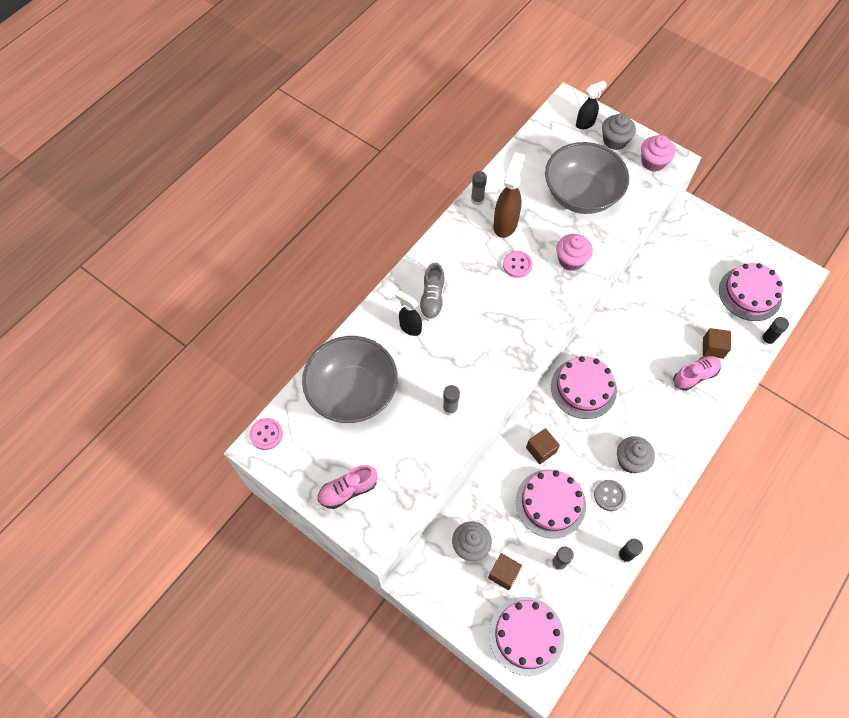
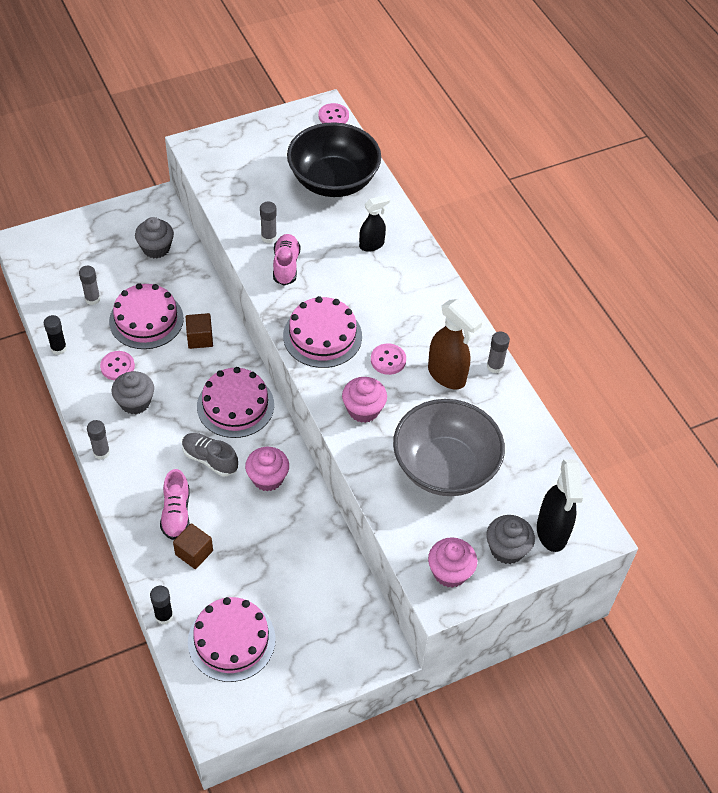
camera: 115 degrees right, 10 degrees down
(348, 490) = (246, 145): pink shoe -> pink shoe (286, 266)
(352, 392) = (333, 181): grey bowl -> black bowl
(432, 299) = (392, 274): grey shoe -> grey shoe (210, 459)
(503, 574) = (115, 258): brown cube -> none
(526, 635) = (57, 249): pink cake -> pink cake (322, 336)
(585, 123) = (552, 532): black spray bottle -> black spray bottle, size x1.57
(609, 495) = (117, 366): grey button -> pink button
(626, 334) = (267, 478): none -> pink cupcake
(688, 456) = (101, 452): none -> grey glue stick

